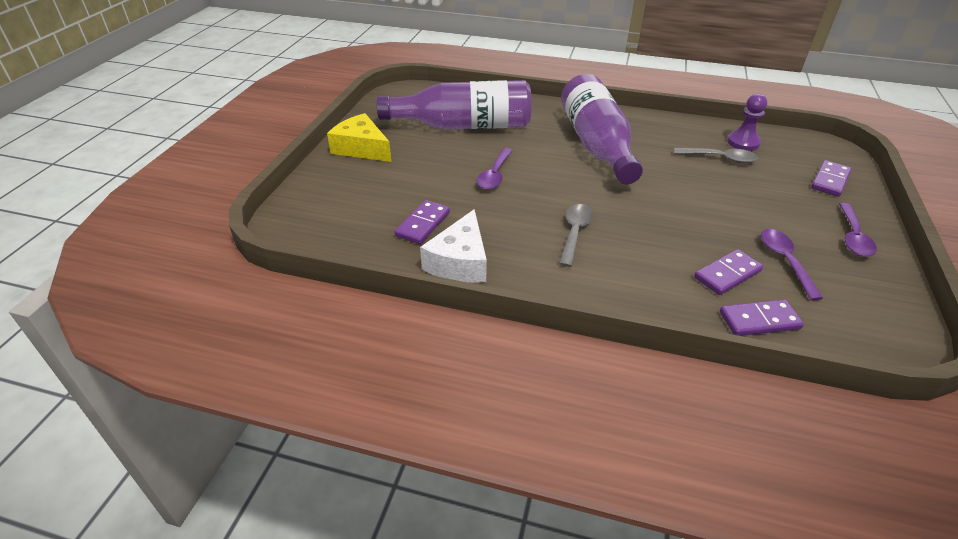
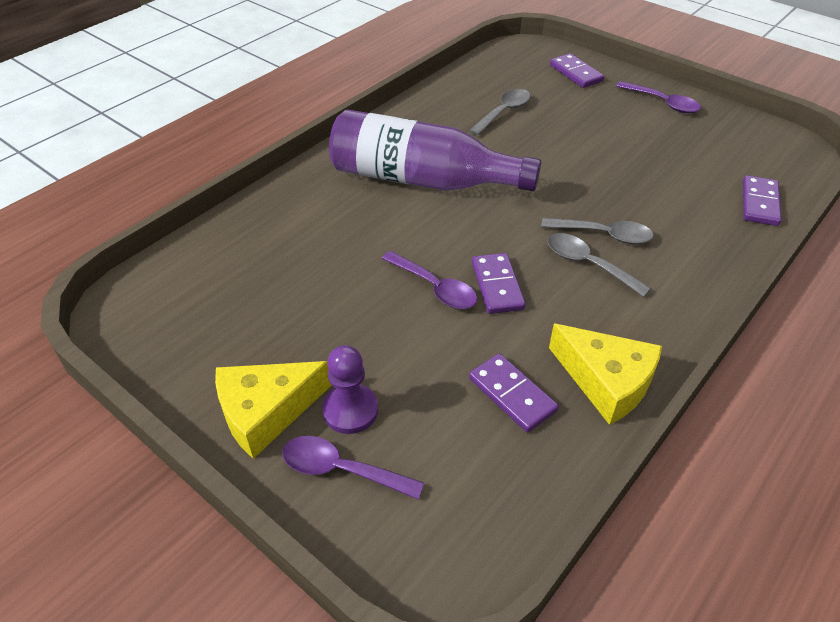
camera: 65 degrees left, 5 degrees up
(460, 261) = (606, 381): white cheese -> yellow cheese
(464, 126) = (288, 276): purple bottle -> none
(616, 234) = (604, 235): none -> grey spoon
(727, 274) = (692, 192): purple domino -> purple domino (497, 286)
(743, 142) = (483, 86): purple pawn -> purple pawn (350, 410)
(785, 261) = (683, 152): purple spoon -> purple spoon (341, 469)

